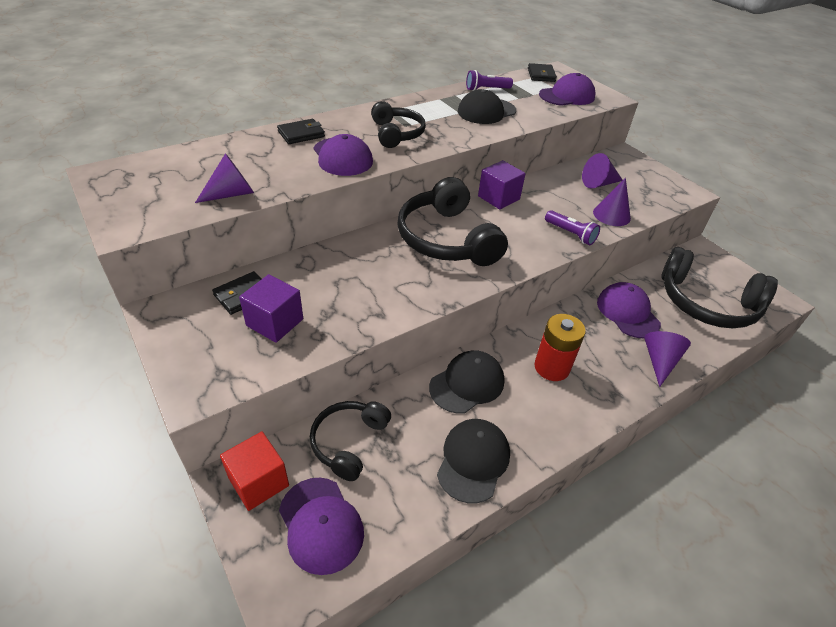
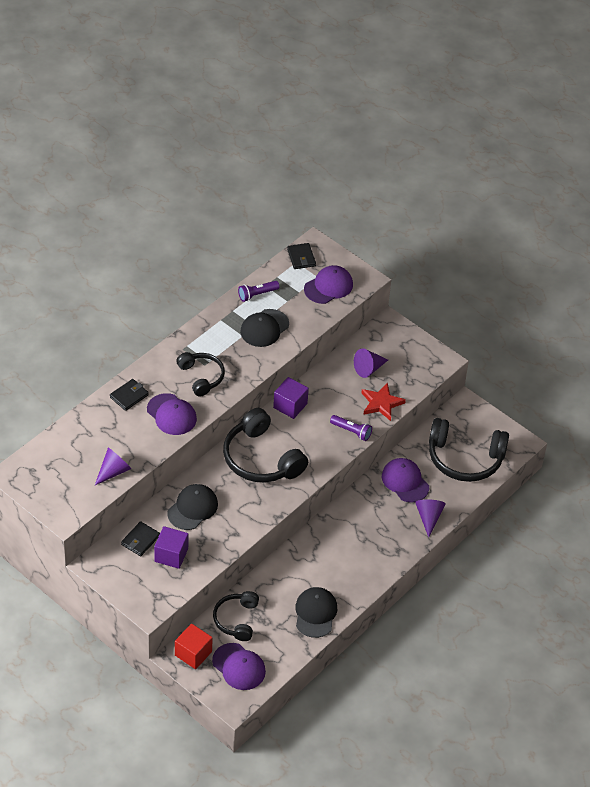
camera: 15 degrees left, 5 degrees up
(467, 384) = (300, 565): black cap -> black cap (192, 508)
(552, 367) = (354, 540): red battery -> none
(611, 215) = (381, 403): purple cone -> red star

